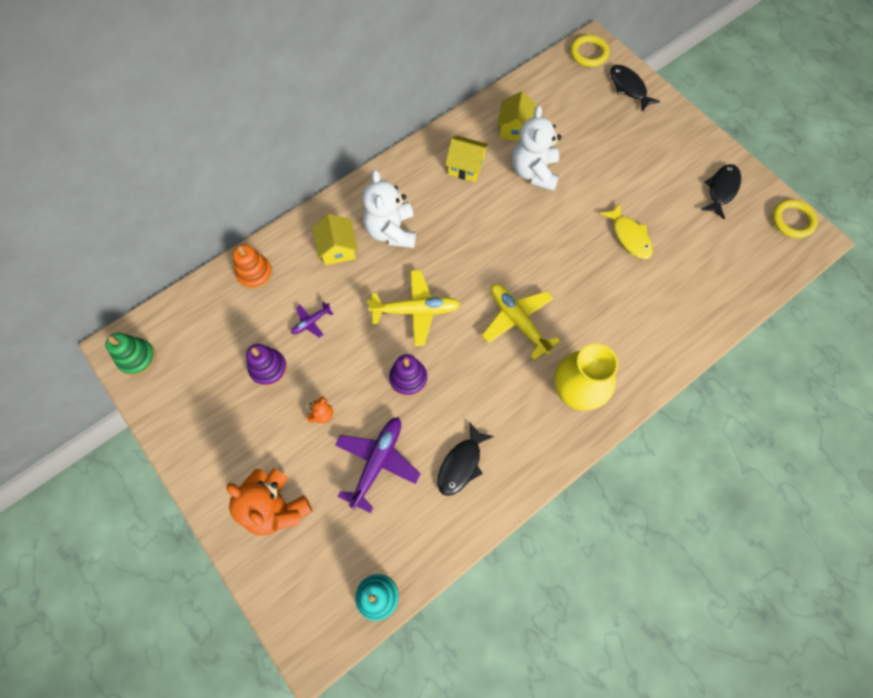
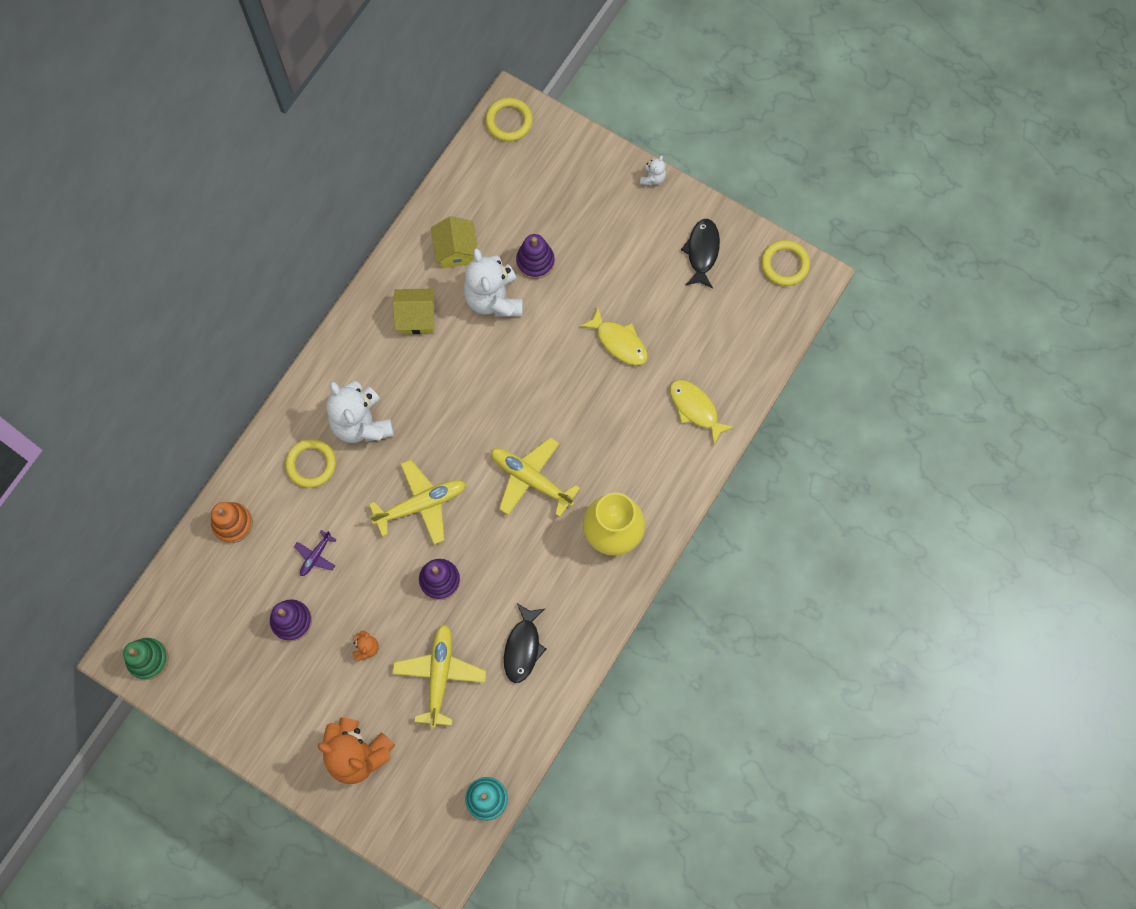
camera: 20 degrees left, 5 degrees up
(337, 249) = (311, 464): yellow house -> yellow ring
(377, 463) = (439, 676): purple plane -> yellow plane
(577, 155) = (535, 261): none -> purple stacking toy
(629, 88) = (568, 153): black fish -> none
(682, 311) = (695, 409): none -> yellow fish
(694, 124) = (652, 178): none -> white teddy bear

